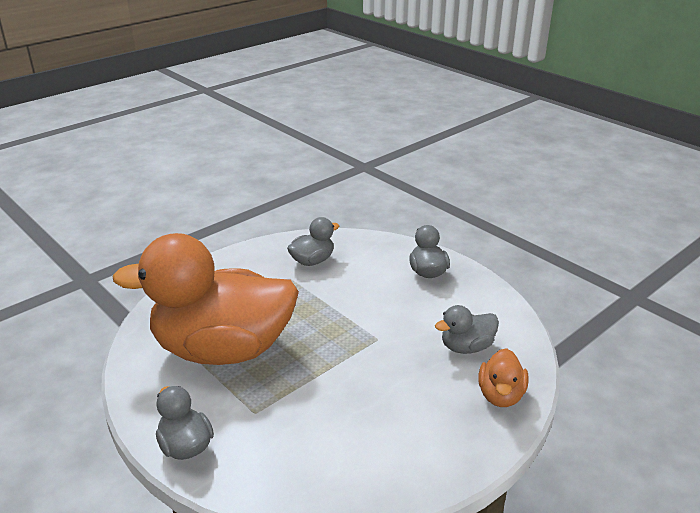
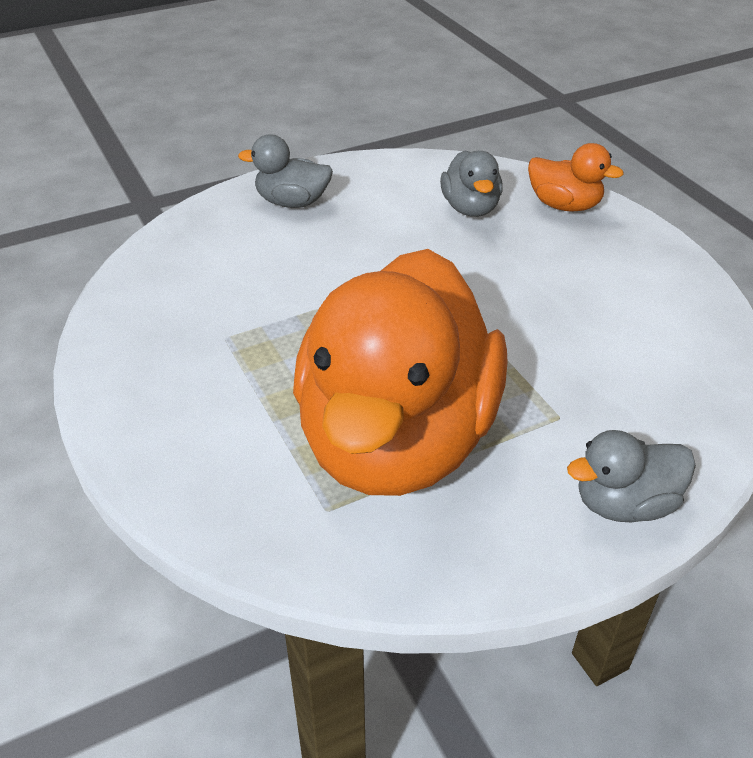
camera: 75 degrees left, 10 degrees up
(312, 261) = (192, 304): grey duck -> none

